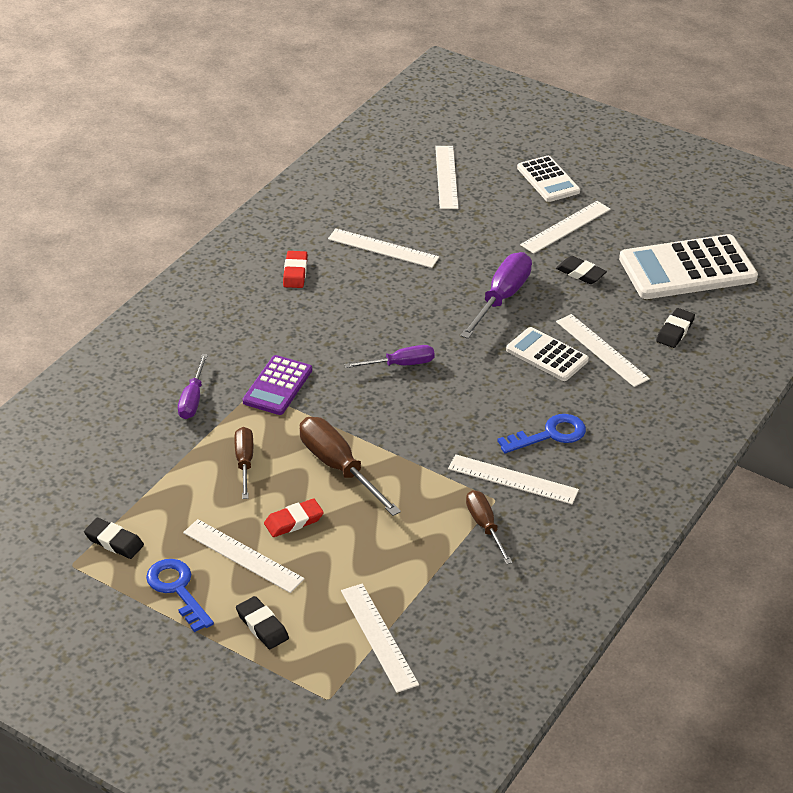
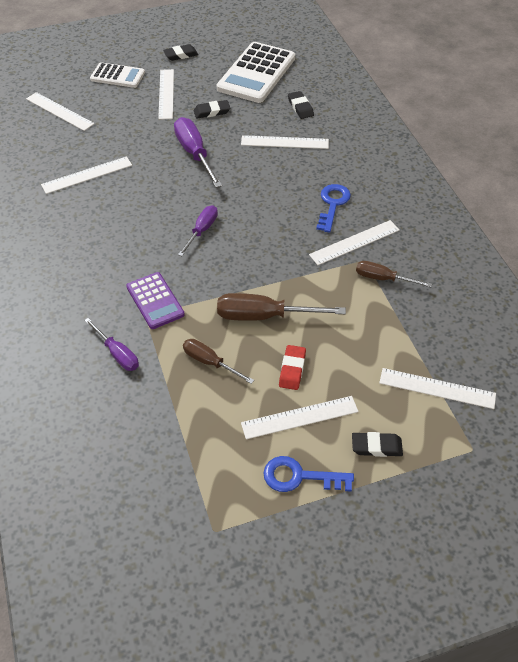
camera: 50 degrees left, 10 degrees up
(114, 541) = (215, 488): black eraser -> black eraser (181, 55)
(295, 272) = (57, 227): red eraser -> none
(547, 355) = (264, 165): white calculator -> none

